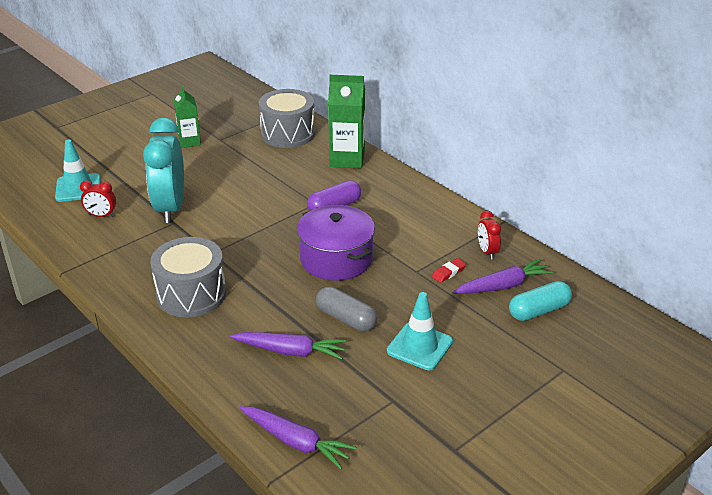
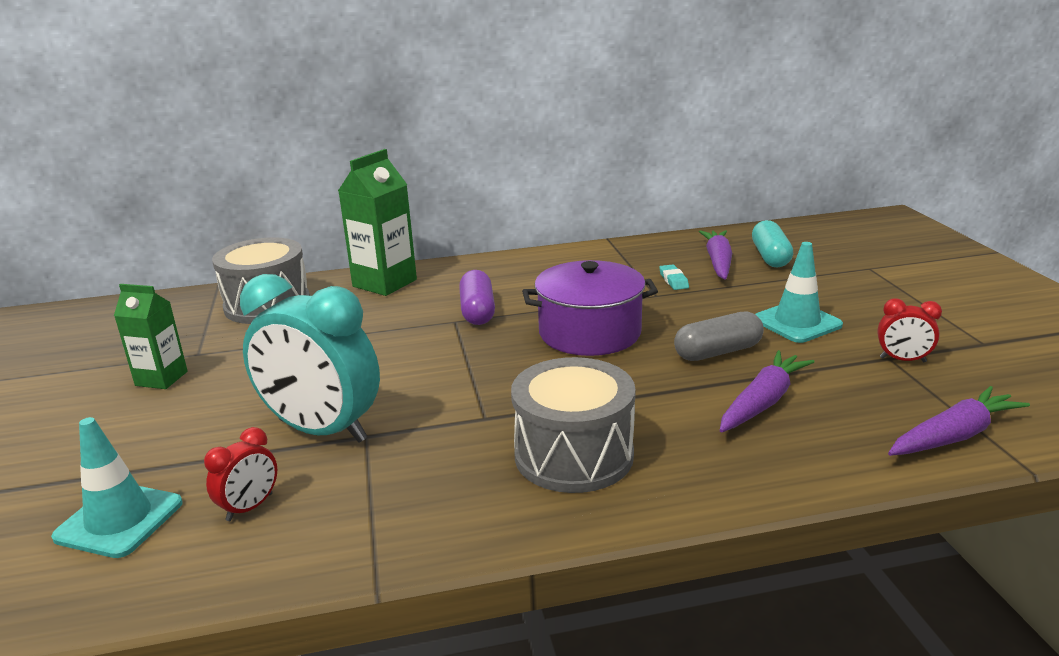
camera: 60 degrees left, 10 degrees down
(448, 273) = (673, 280): red eraser -> turquoise eraser
(487, 252) = (653, 256): red clock -> red clock (902, 360)

